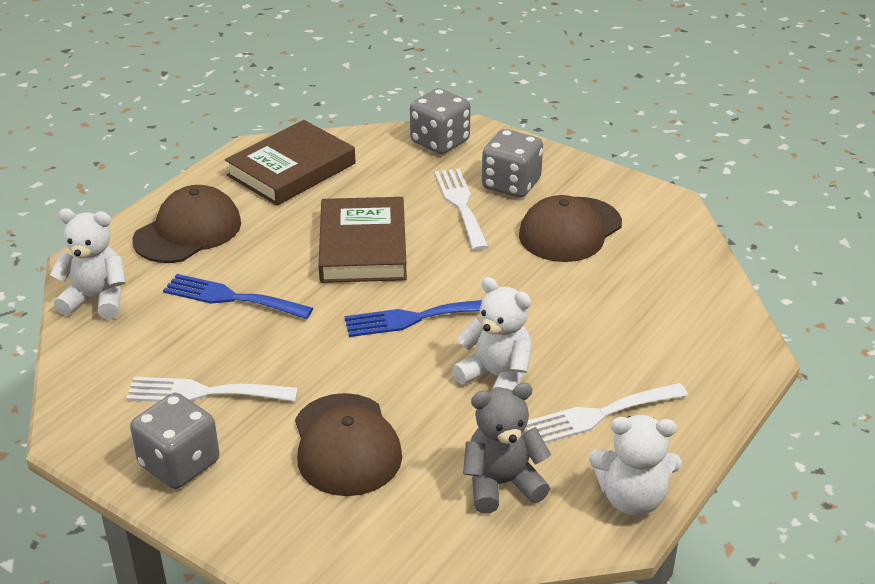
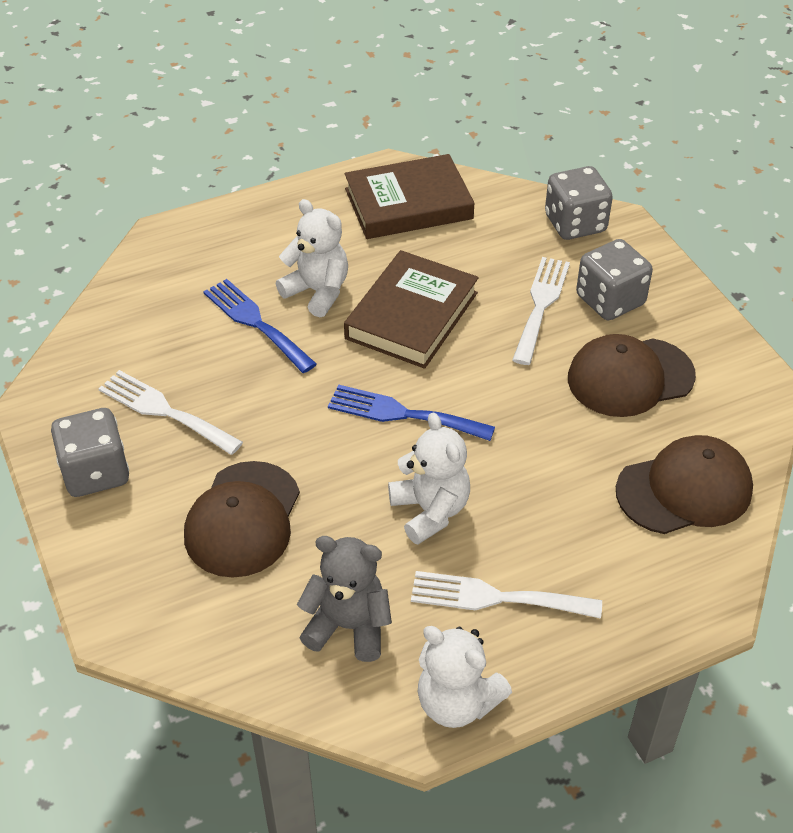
camera: 30 degrees right, 10 degrees up
(97, 300) = (145, 278): white teddy bear -> white teddy bear (317, 292)
(188, 231) = (269, 237): brown cap -> brown cap (684, 489)

